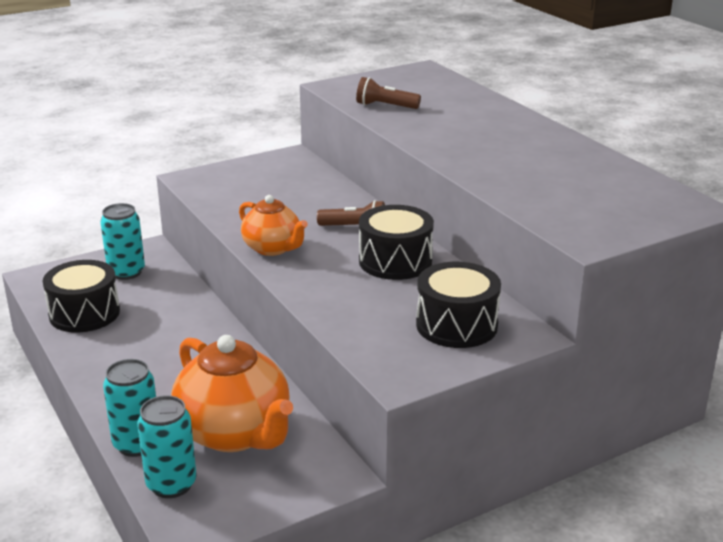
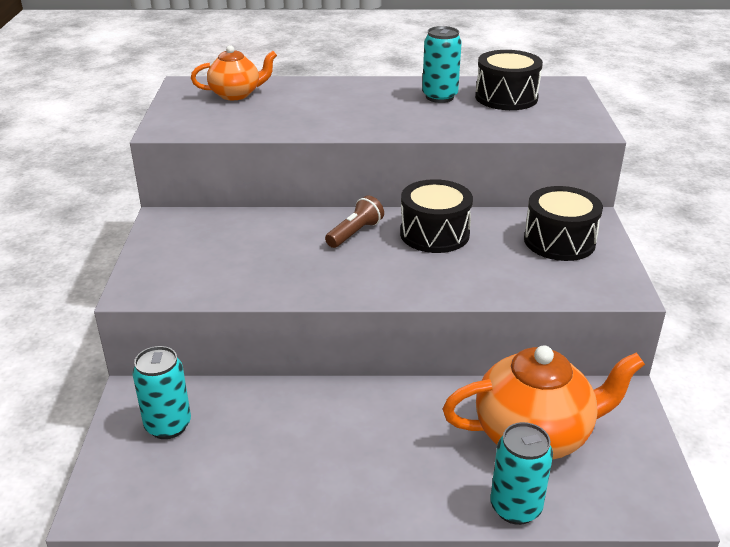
camera: 60 degrees left, 5 degrees up
(84, 313) = (228, 484): black drum -> black drum (506, 97)
(171, 484) = (593, 500): turquoise can -> turquoise can (439, 97)
(273, 248) = (352, 285): orange teapot -> orange teapot (236, 94)
(385, 106) = (250, 122): brown flashlight -> none

